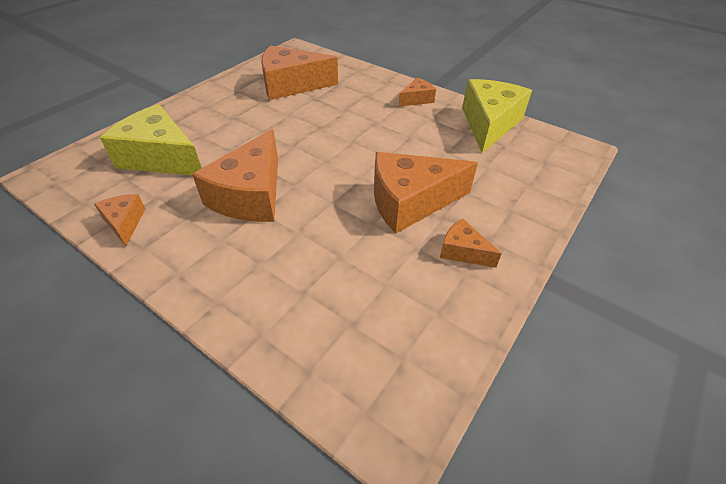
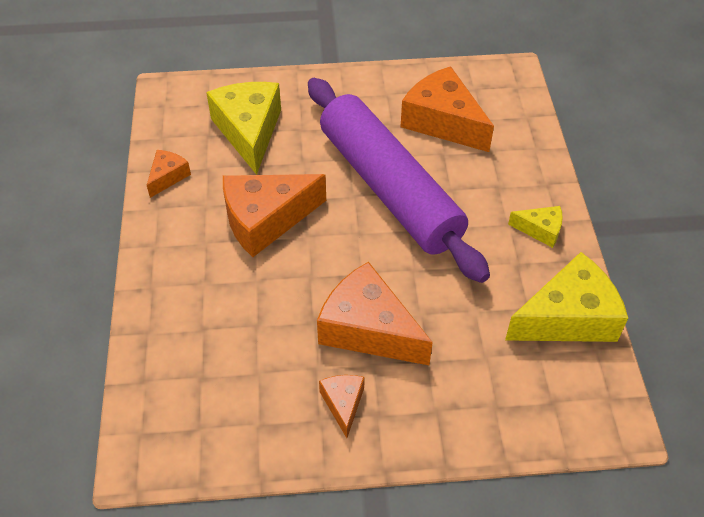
camera: 50 degrees right, 5 degrees up
(309, 129) = (389, 188): none -> purple rolling pin
(417, 99) = (540, 230): orange cheese -> yellow cheese

